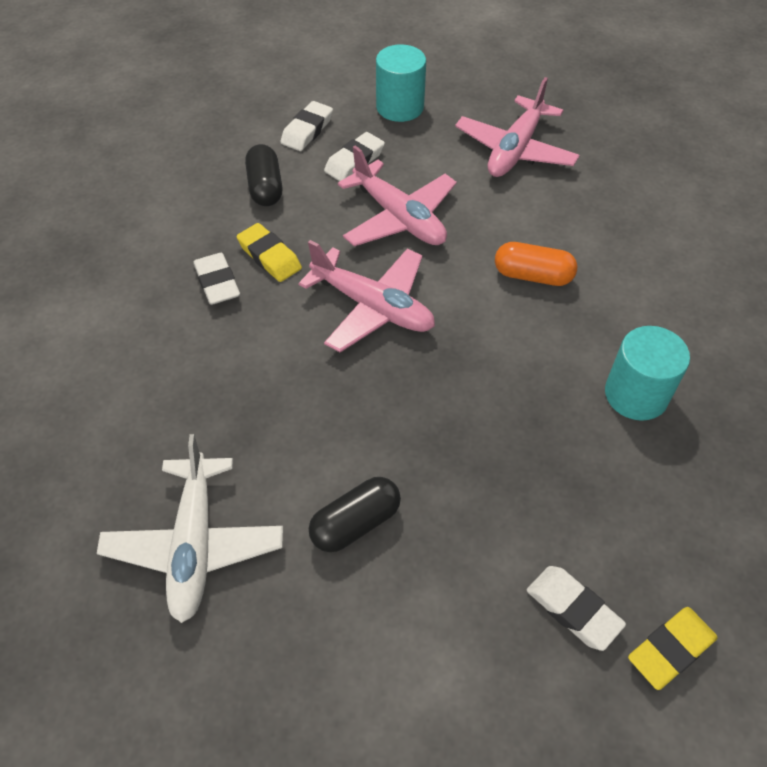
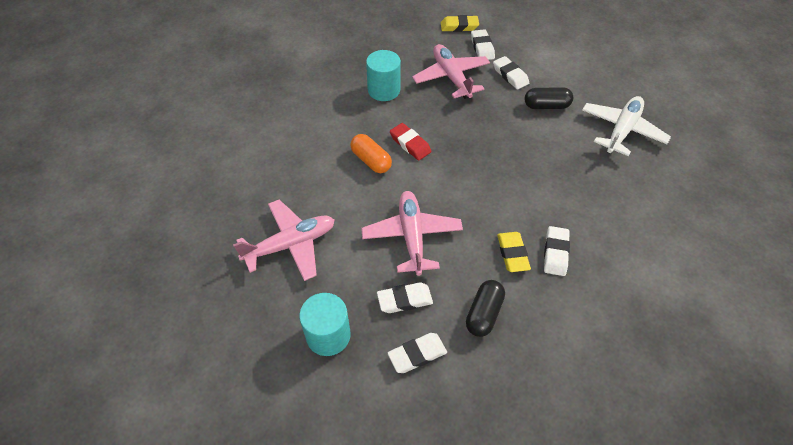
camera: 145 degrees left, 0 degrees up
(372, 307) = (472, 189): pink plane -> pink plane (451, 77)
(465, 562) = (510, 75): none -> white eraser
(507, 326) = (410, 144): none -> red eraser

